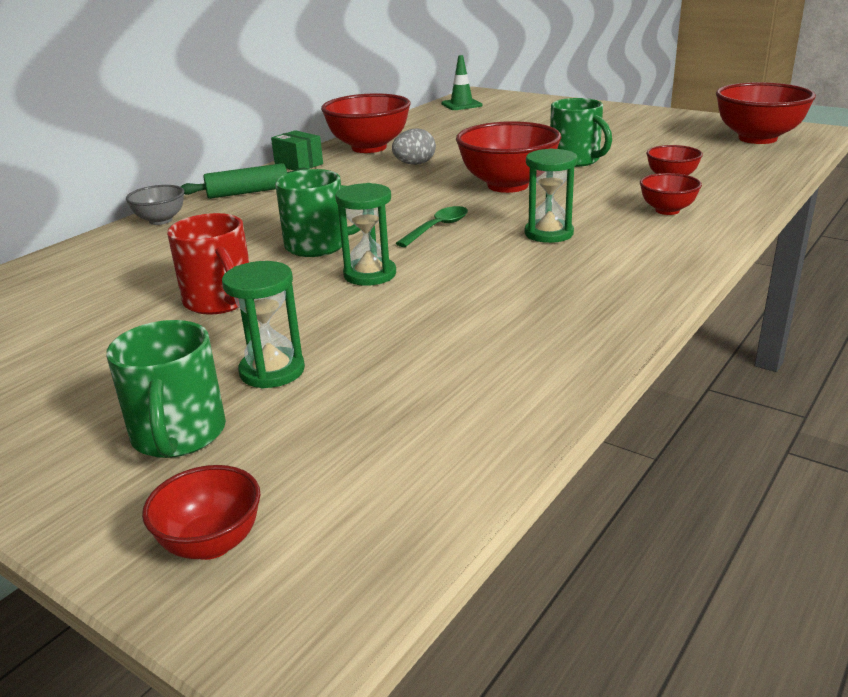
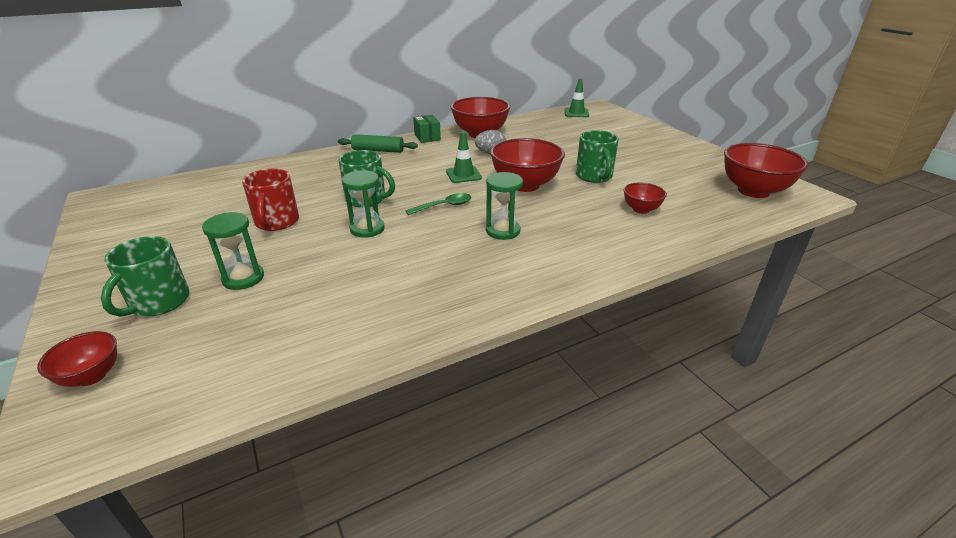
camera: 25 degrees right, 5 degrees up
(160, 220) = (315, 158): grey bowl -> none
(413, 192) = (463, 175): none -> green traffic cone
(667, 210) = (603, 236): red bowl -> none

